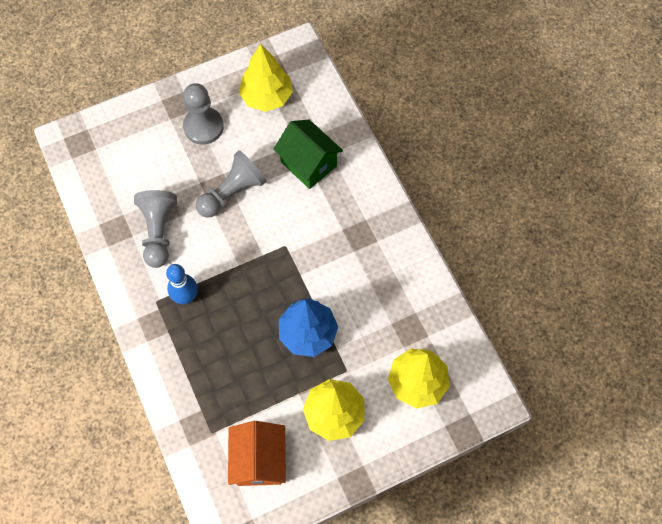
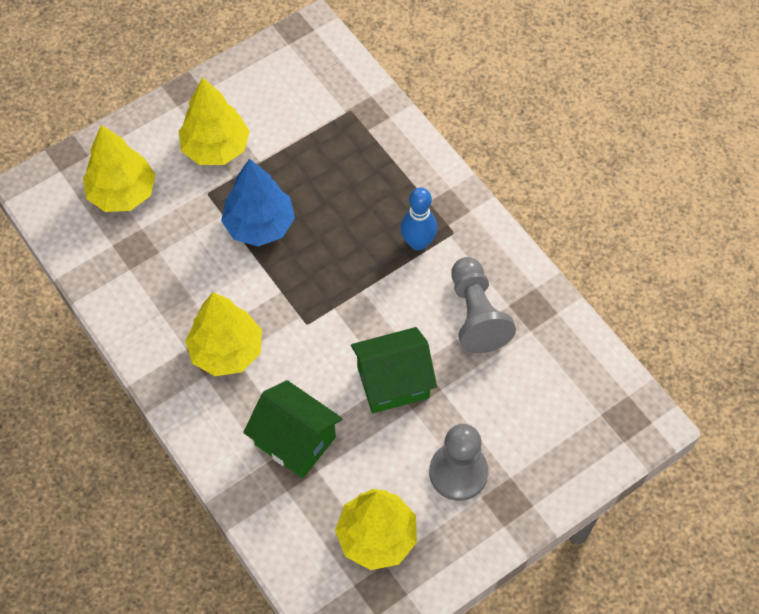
camera: 170 degrees right, 5 degrees down
(232, 192) = (393, 382): grey pawn -> green house
(259, 460) = (291, 93): orange house -> none
(347, 234) = (226, 351): none -> yellow tree

